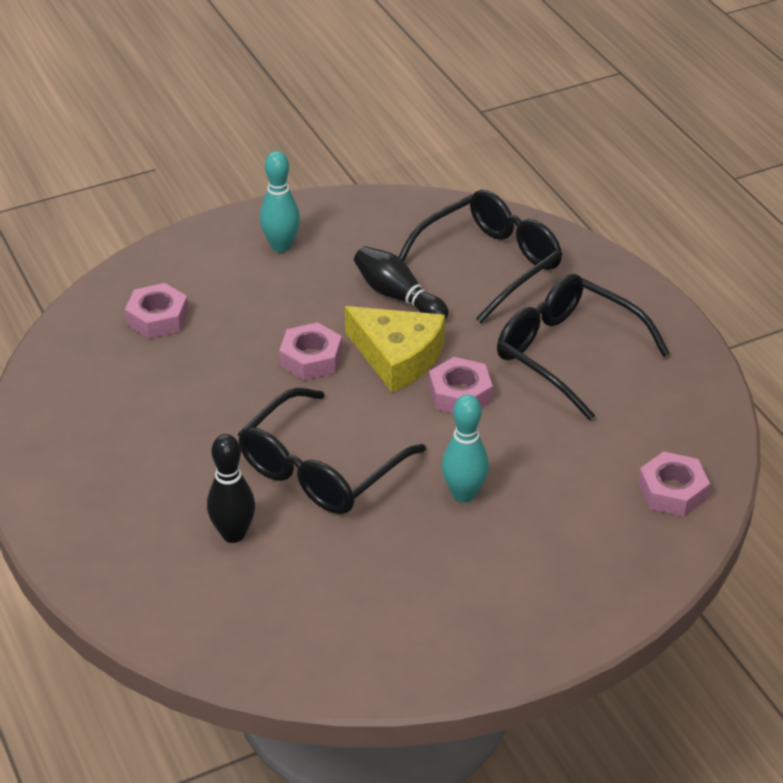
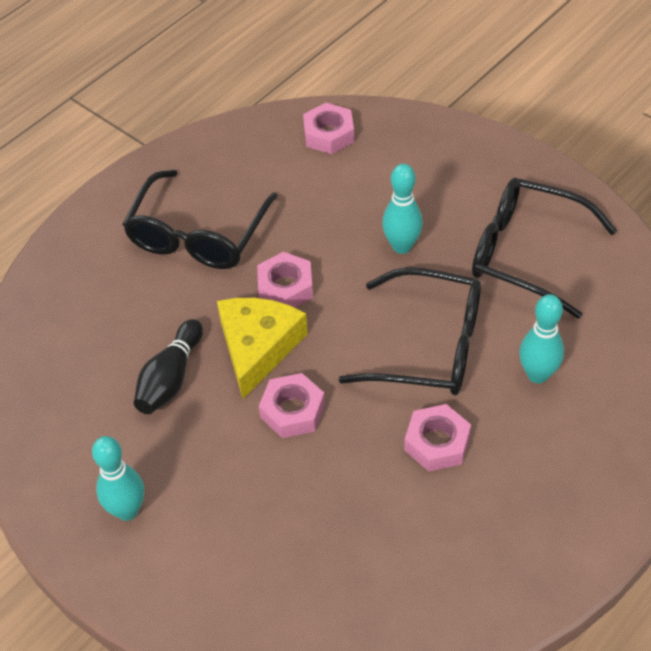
camera: 110 degrees left, 10 degrees up
(157, 318) = (295, 571): pink nut -> pink nut (437, 443)
(233, 534) = (537, 374): black bowling pin -> turquoise bowling pin
(489, 264) = (91, 326): black glasses -> black glasses (526, 253)

